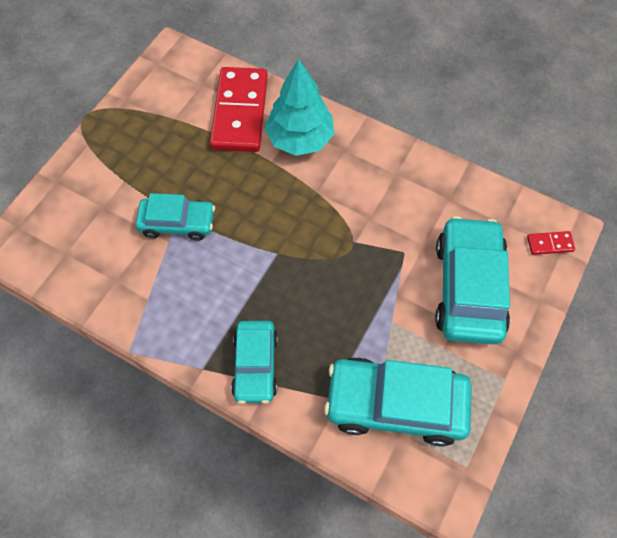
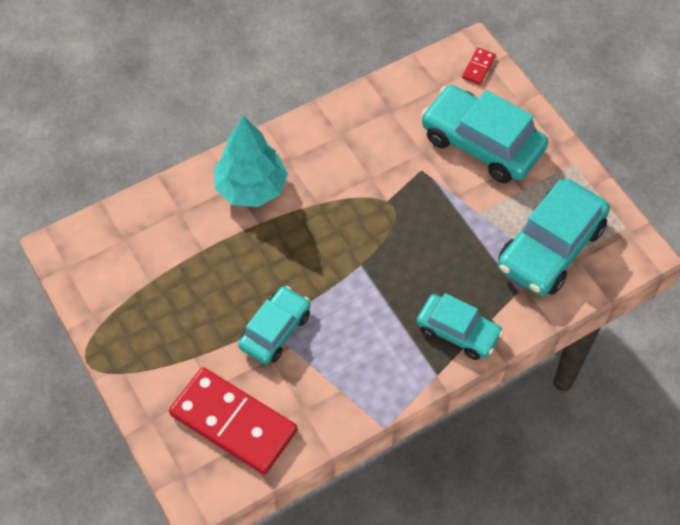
camera: 60 degrees left, 5 degrees down
(240, 112) = (185, 222): red domino -> red domino (233, 422)

